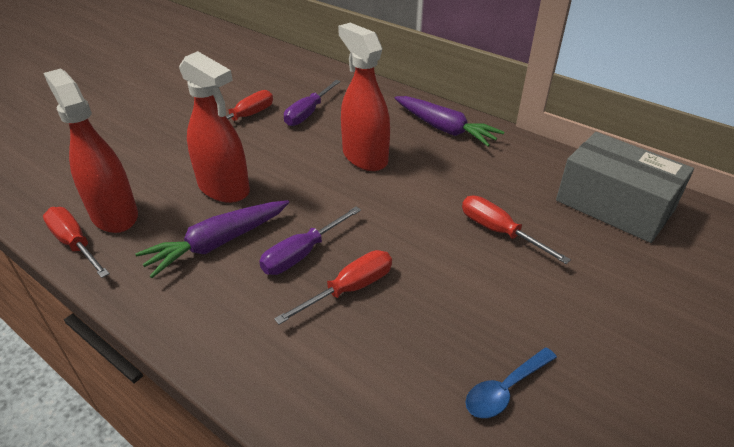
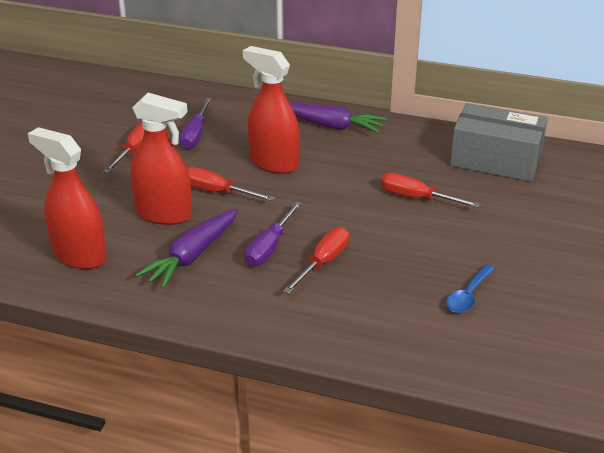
camera: 20 degrees left, 5 degrees down
(75, 244) = (63, 284): red screwdriver -> red screwdriver (217, 192)

